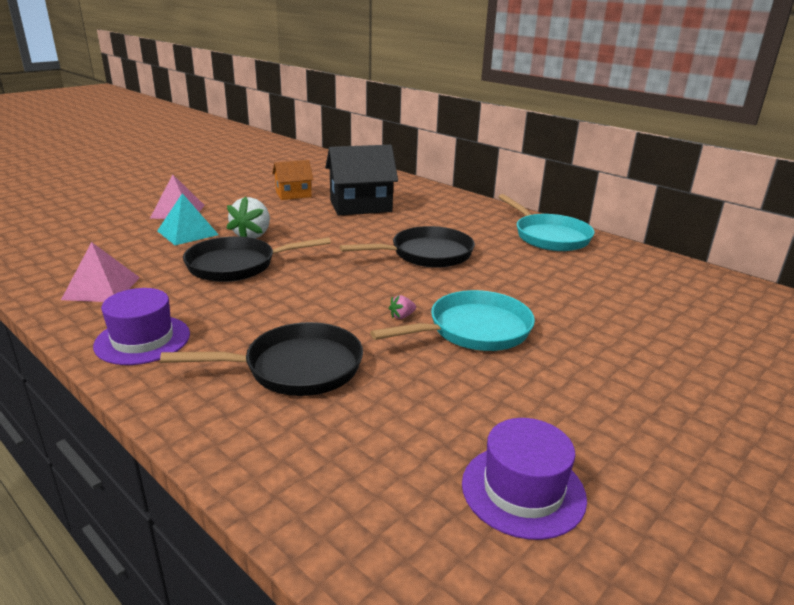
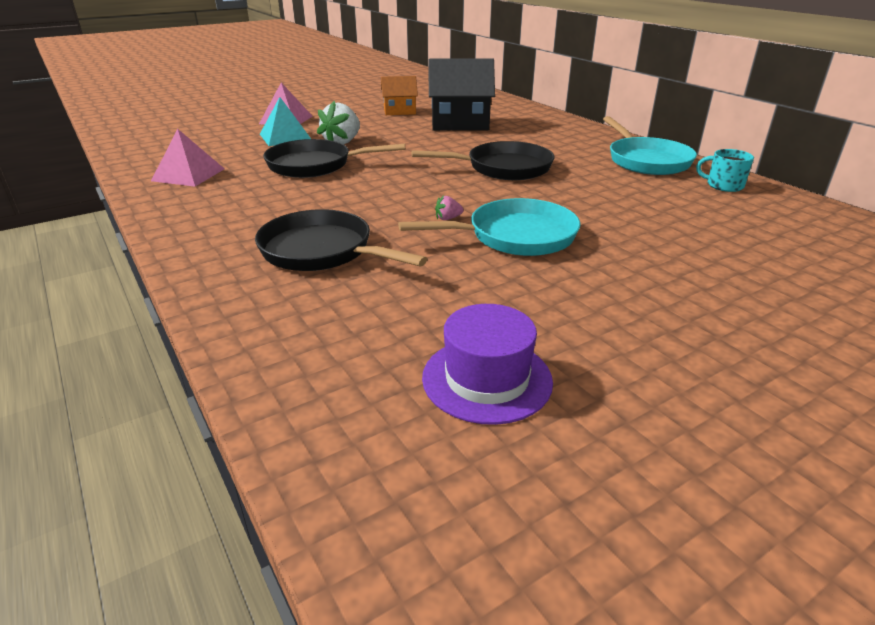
camera: 15 degrees right, 5 degrees up
(142, 340) = (200, 216): purple hat -> none
(296, 368) = (322, 251): black pan -> black pan turned 150 degrees counterclockwise
(624, 258) = (723, 185): none -> turquoise mug

